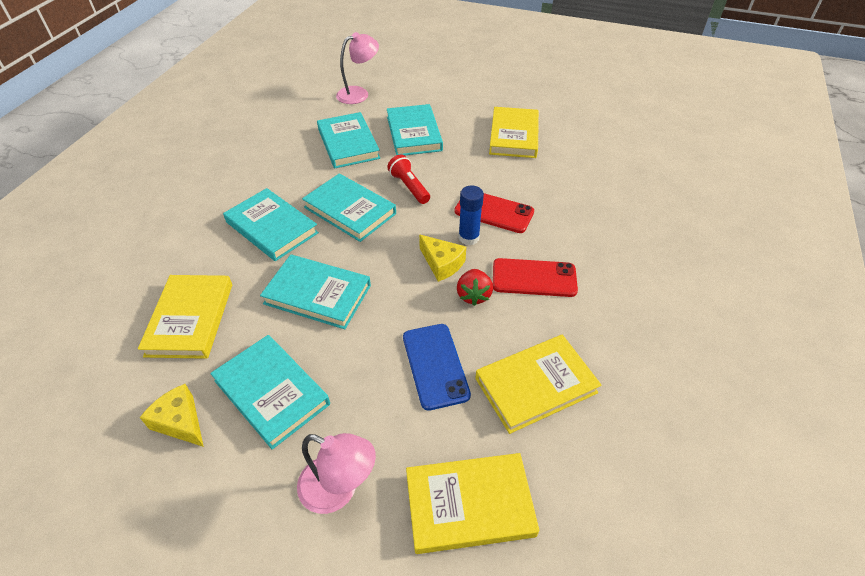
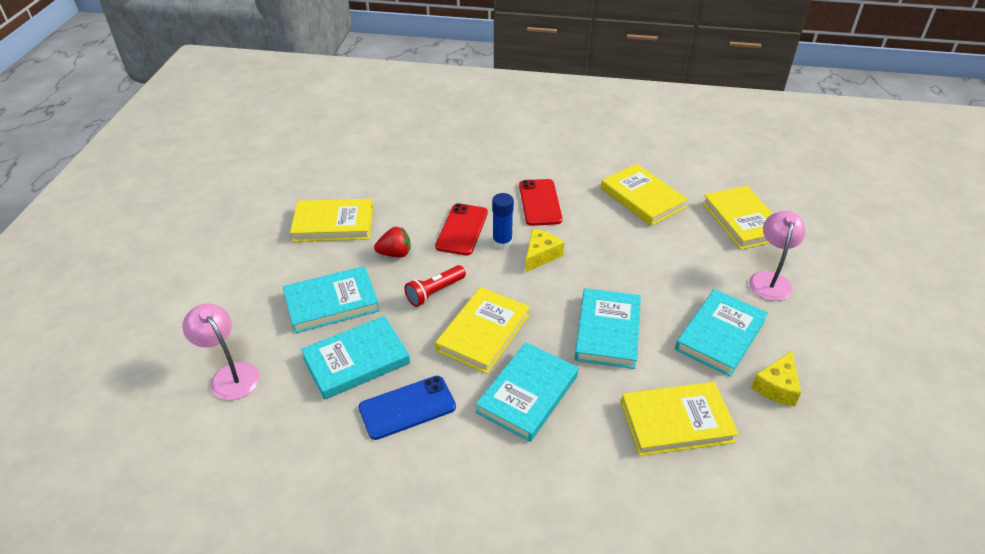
camera: 100 degrees left, 5 degrees down
(350, 210) = (483, 332): turquoise book -> yellow book
(435, 365) = (649, 247): blue phone -> blue phone (407, 407)
(473, 295) = (571, 233): red strawberry -> red strawberry (395, 253)

